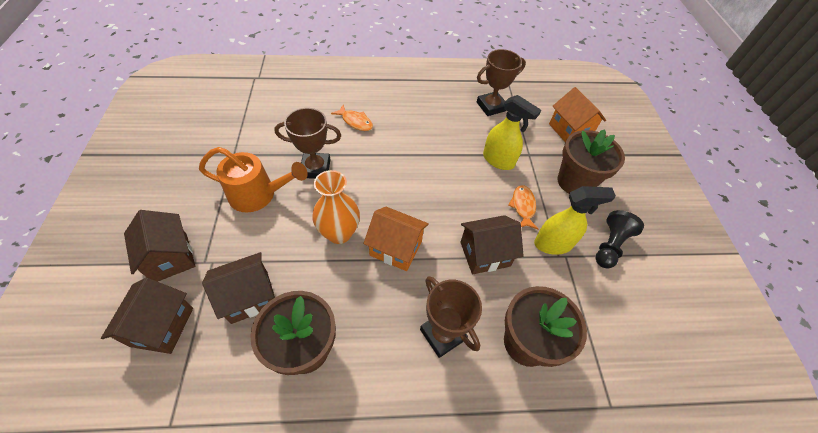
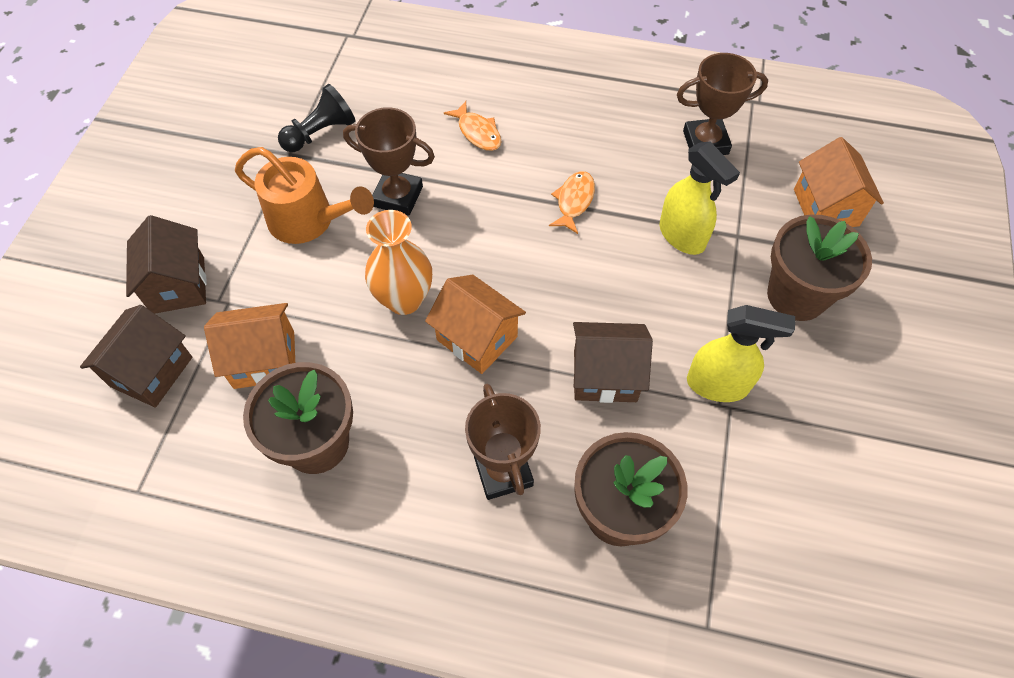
camera: 20 degrees right, 5 degrees up
(249, 297) = (264, 360): brown house -> orange house
(523, 206) = (692, 317): orange fish -> orange fish (574, 201)
(610, 246) = (810, 408): black pawn -> black pawn (320, 133)

